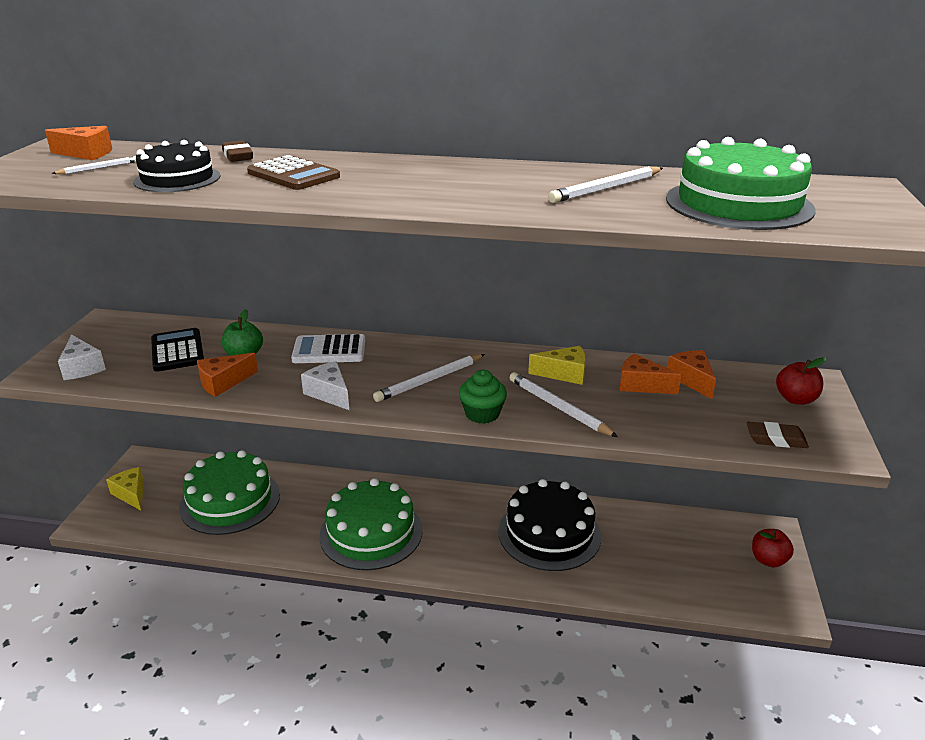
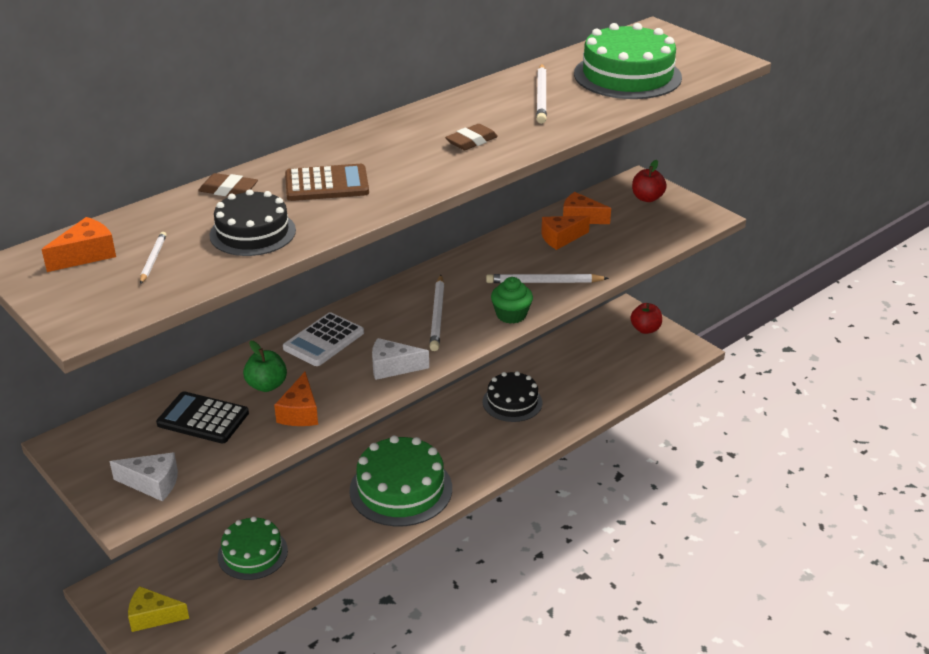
camera: 50 degrees left, 5 degrees up
(230, 501) = (252, 553): green cake -> green cake, size x0.64
(549, 533) = (512, 402): black cake -> black cake, size x0.64
(564, 374) = (507, 258): yellow cheese -> none
(775, 439) = (674, 229): brown eraser -> brown eraser (471, 141)

